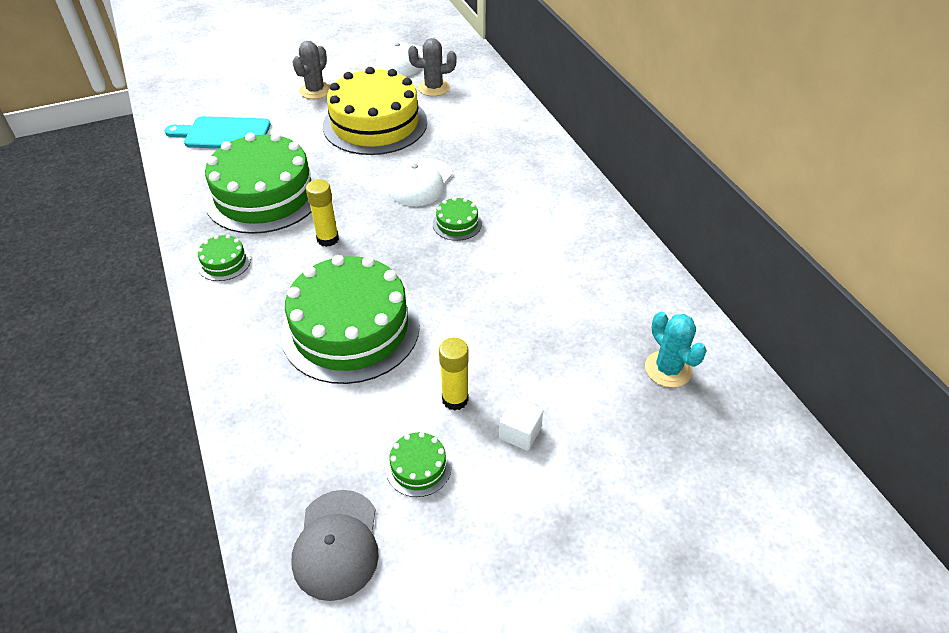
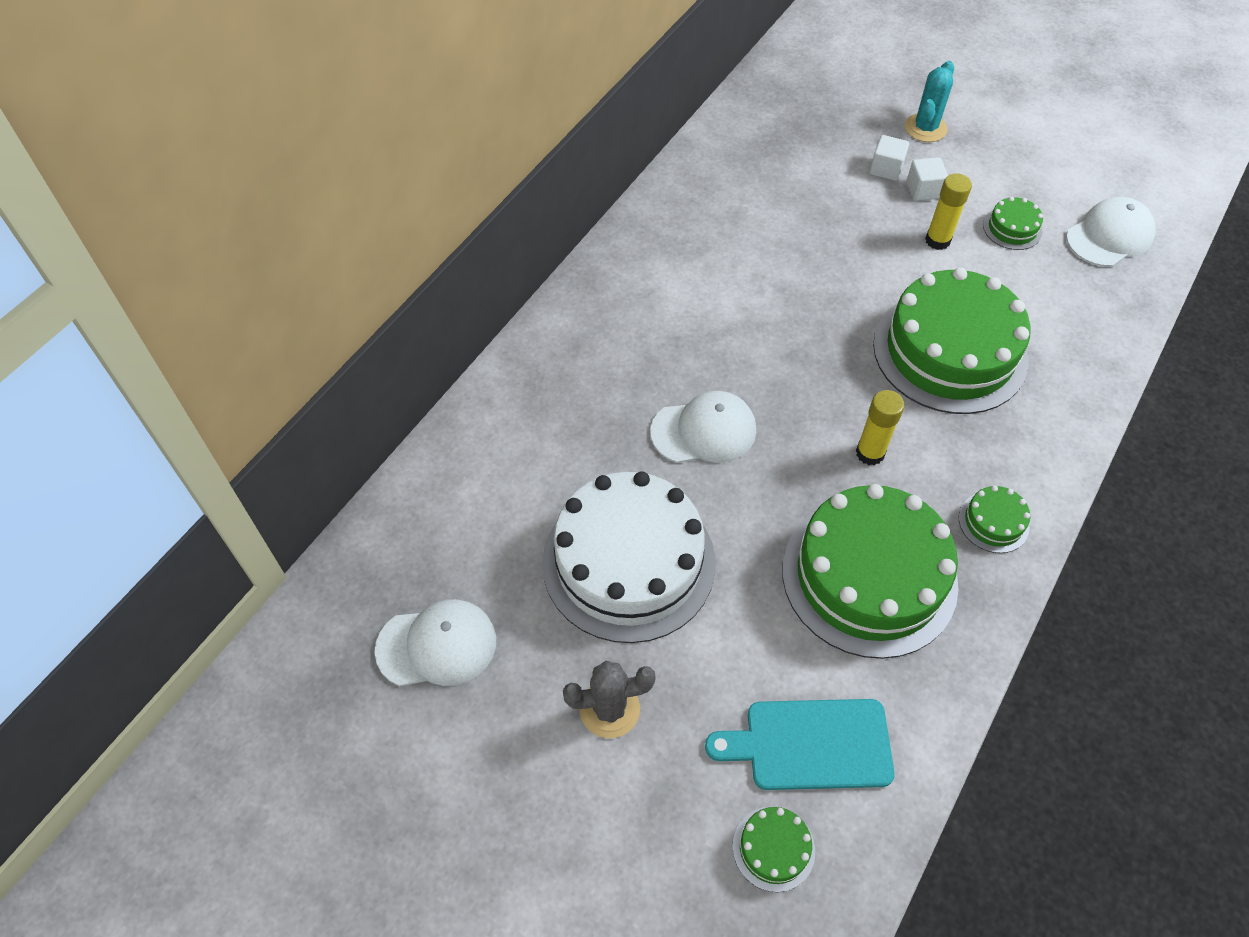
camera: 125 degrees left, 10 degrees up
(223, 134) = (810, 744): turquoise cutting board -> turquoise cutting board turned 120 degrees clockwise
(336, 544) = (1109, 236): grey cap -> white cap
(375, 124) = (629, 562): yellow cake -> white cake
(433, 88) = (485, 550): grey cactus -> none
(457, 223) = (739, 357): green cake -> green cake (773, 848)
(568, 424) = (886, 169): none -> white cube
(668, 369) = (776, 138): turquoise cactus -> turquoise cactus (925, 128)

